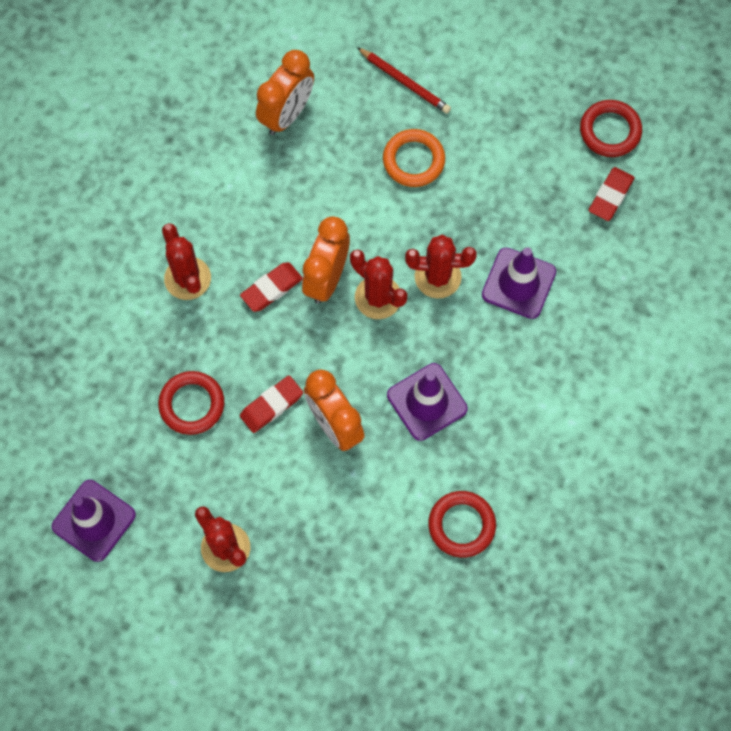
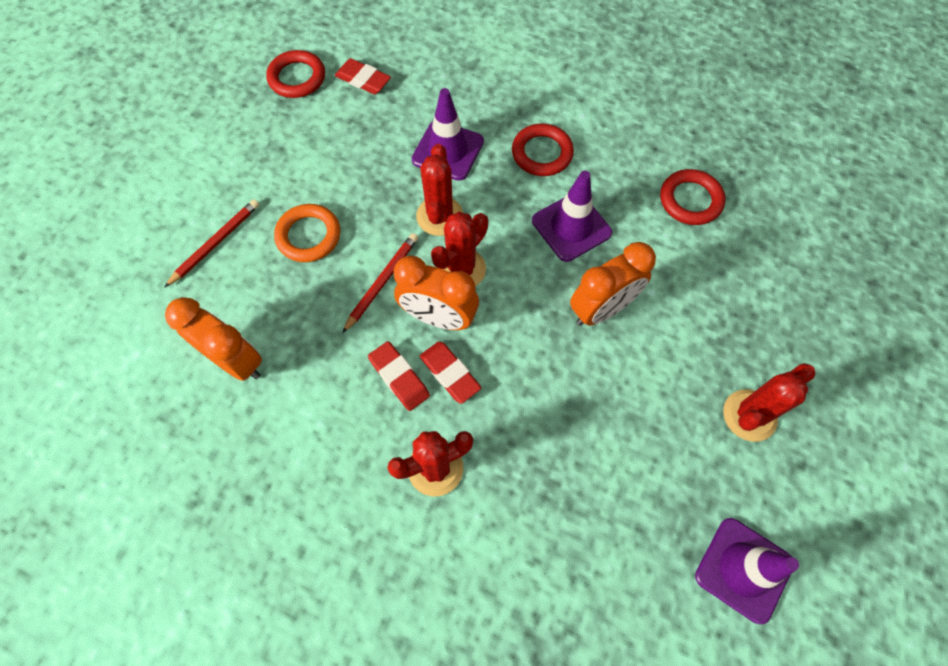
camera: 90 degrees left, 5 degrees down
(192, 404) = (590, 457): red ring -> red ring (542, 153)
(271, 405) = (585, 371): red eraser -> red eraser (399, 377)
(363, 228) = (382, 282): none -> red pencil

